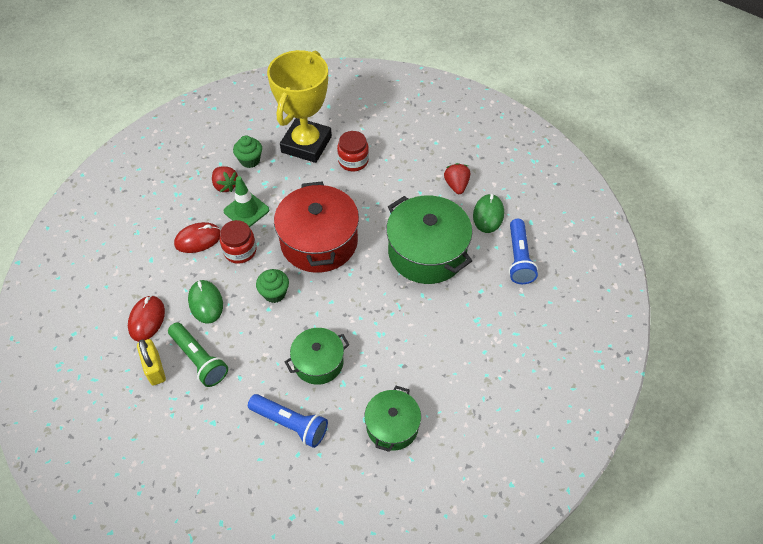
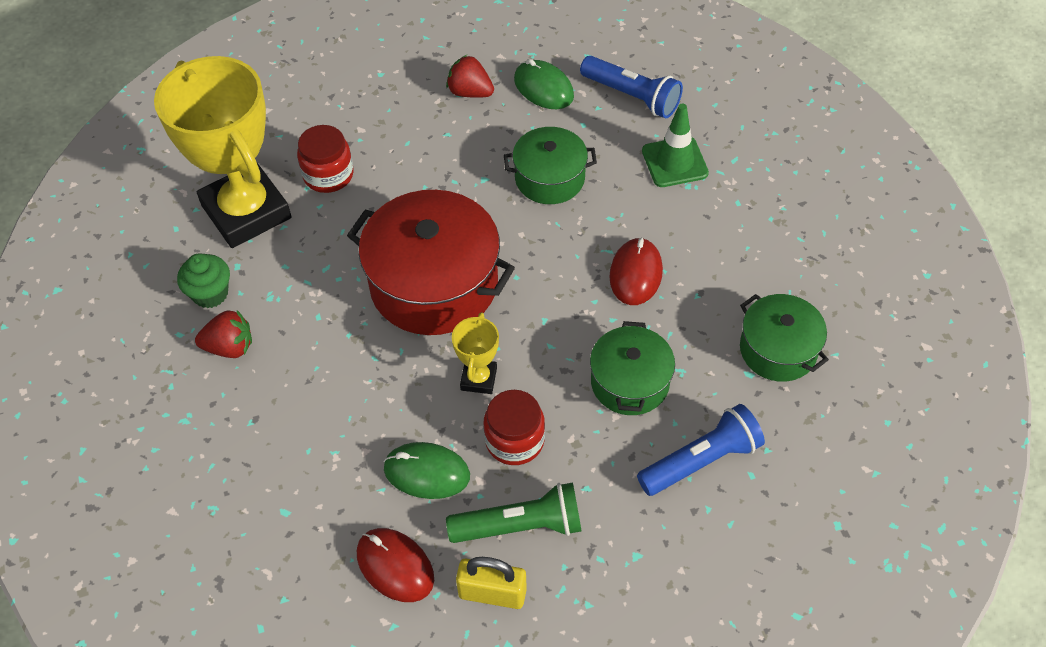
camera: 55 degrees left, 0 degrees up
(198, 239) = (301, 430): red mouse -> red mouse (636, 274)
(240, 251) = (369, 386): red jar -> red jar (514, 440)
(246, 210) = (302, 343): green traffic cone -> green traffic cone (674, 162)
(274, 293) = (479, 379): green cupcake -> yellow trophy
(427, 252) = (549, 178): green pot -> green pot, size x0.58

